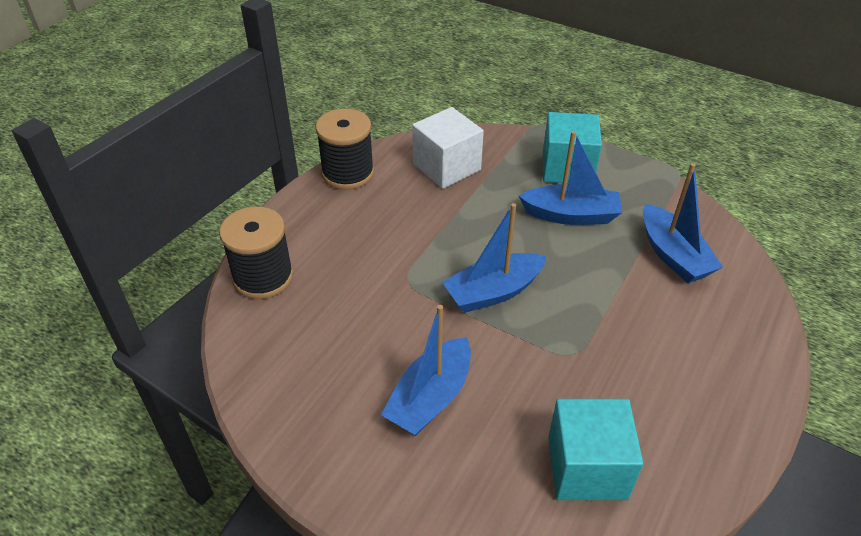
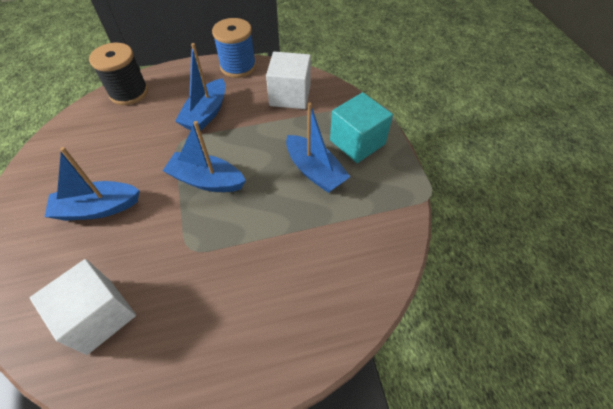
camera: 45 degrees right, 10 degrees up
(348, 173) = (238, 67): black spool -> blue spool
(587, 467) = (99, 315): turquoise cube -> white cube
(673, 255) = (338, 245): blue boat -> blue boat (206, 114)

